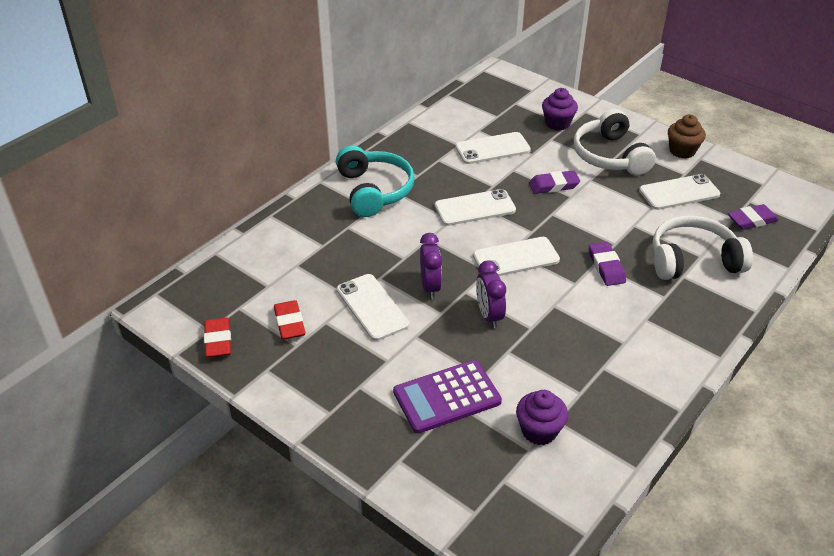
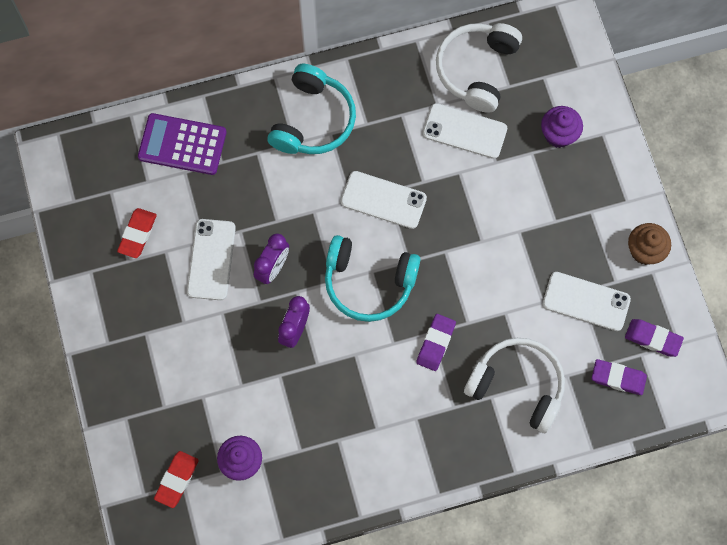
camera: 35 degrees right, 30 degrees up
(218, 341) = (74, 217): red eraser -> red eraser (177, 480)
(447, 397) = (200, 386): purple calculator -> purple calculator (182, 144)
(516, 258) = (368, 283): white phone -> turquoise headphones
(553, 185) = (478, 217): purple eraser -> purple eraser (653, 339)
(609, 156) = (567, 212): white headphones -> white headphones (476, 70)

